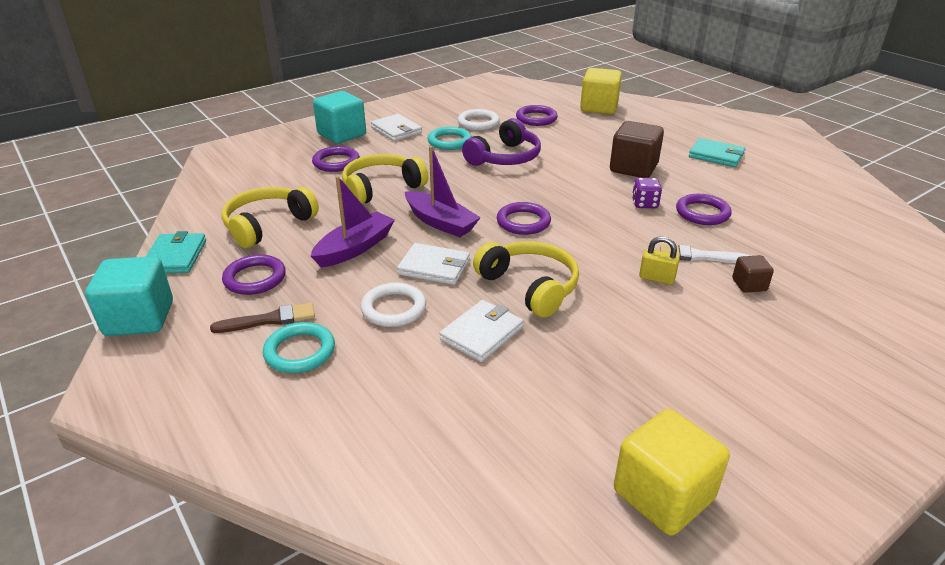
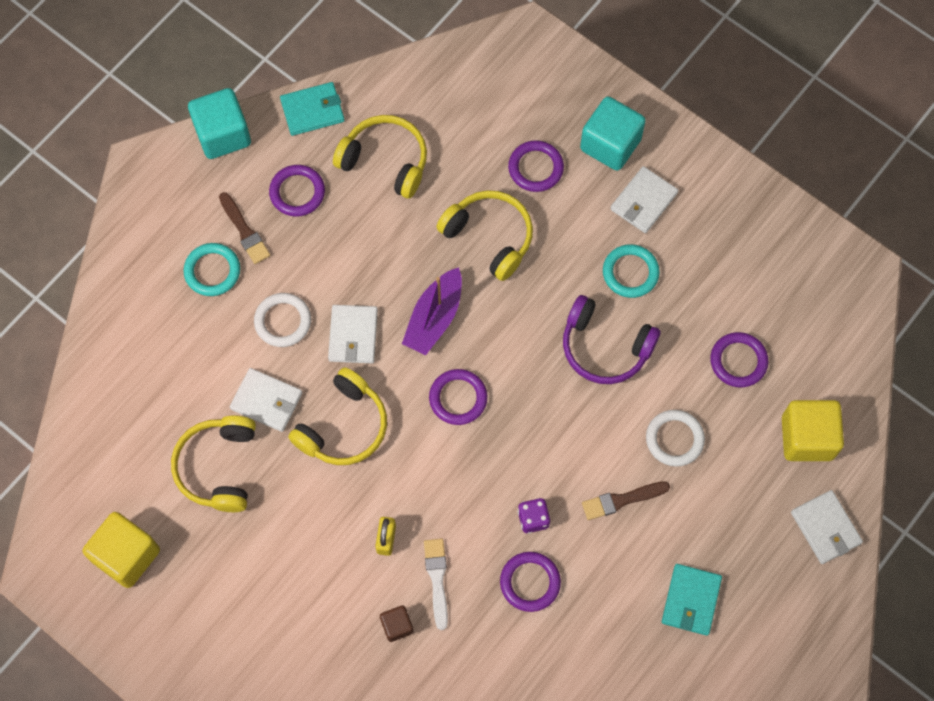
camera: 75 degrees right, 35 degrees up
(355, 248) = (366, 255): purple boat -> none
(478, 123) = (699, 292): white ring -> white ring (674, 439)
(552, 383) = (218, 467): none -> yellow headphones
(633, 168) = (622, 500): brown cube -> brown brush
(663, 111) = (825, 528): none -> white wallet

